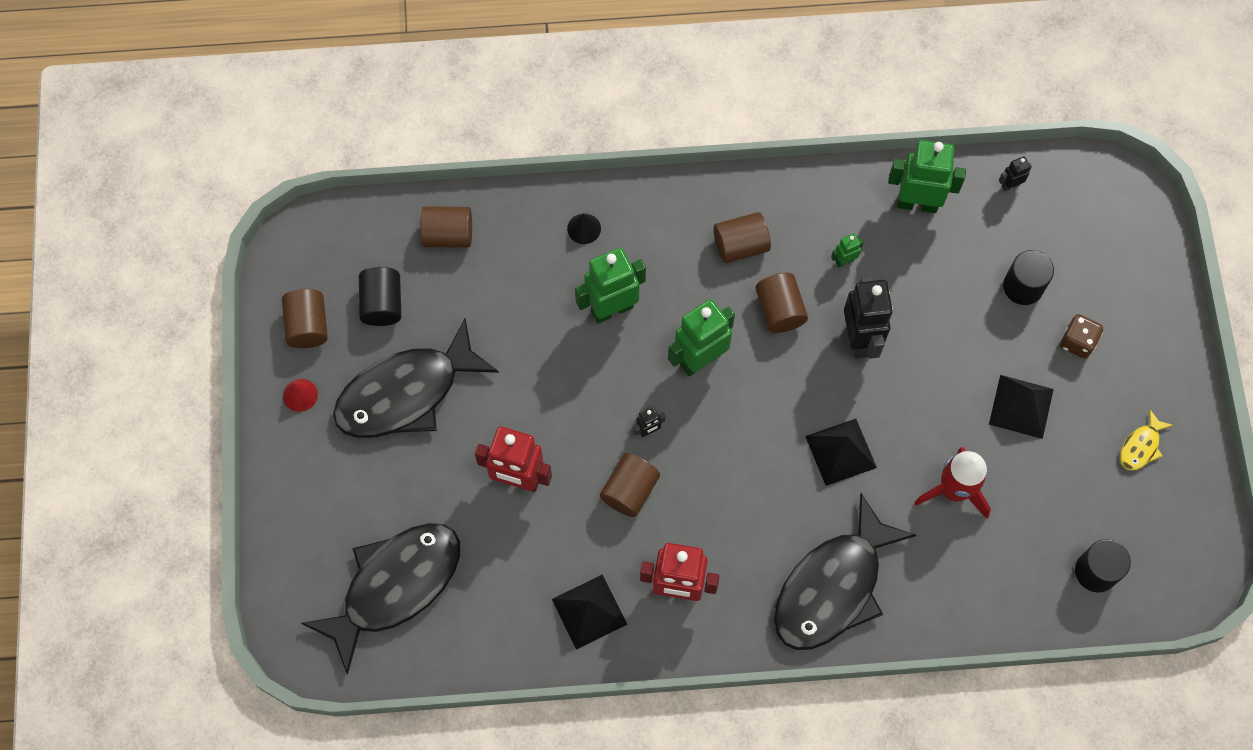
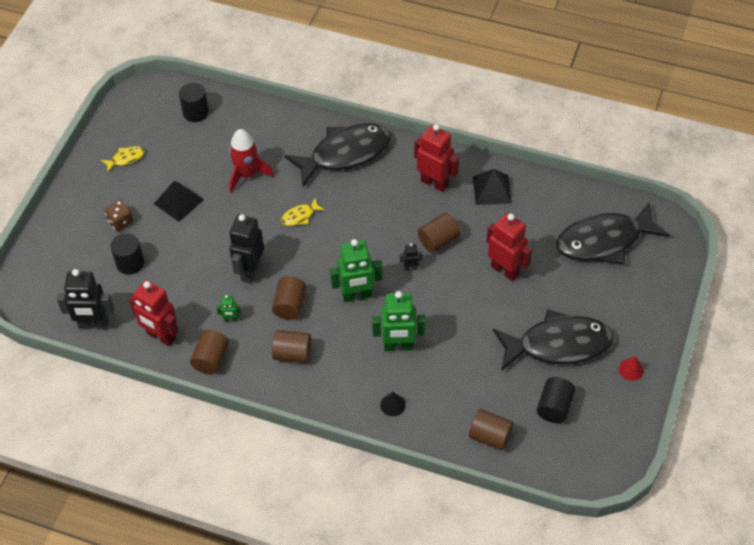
camera: 155 degrees left, 15 degrees down
(308, 325) = (612, 412): brown cylinder -> brown cylinder (211, 359)
(840, 451) = (300, 216): black pyramid -> yellow fish
(917, 203) = (161, 336): green robot -> red robot
(1010, 185) = (93, 325): black robot -> black robot, size x2.21

